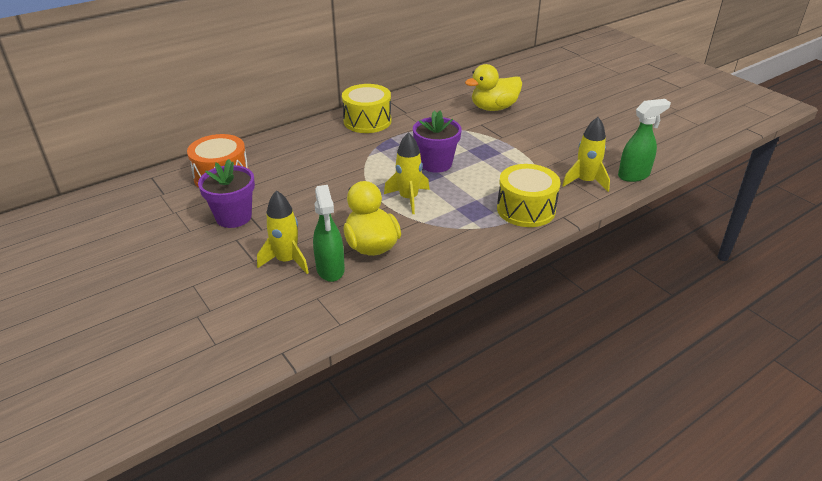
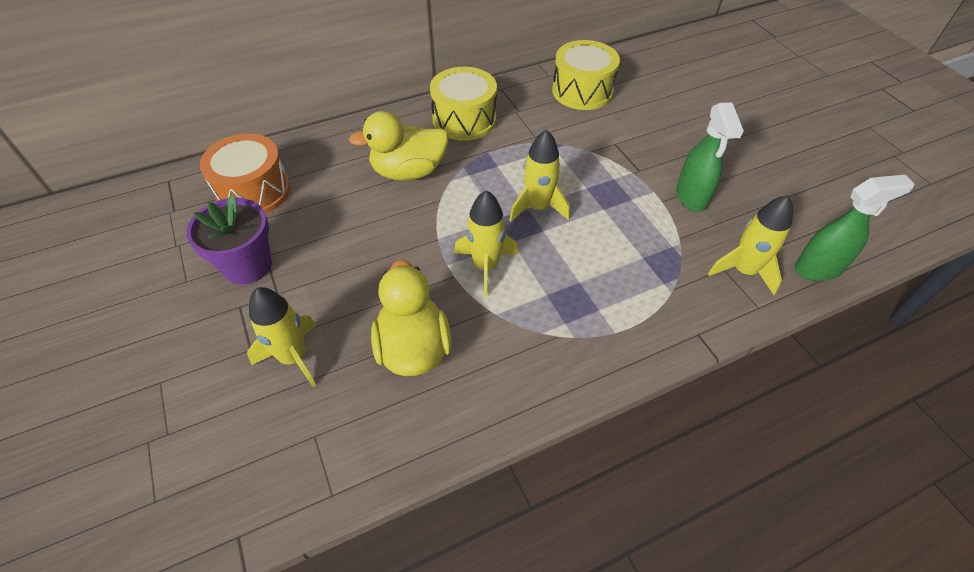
camera: 10 degrees right, 15 degrees up
(330, 270) = (346, 385): green spray bottle -> green spray bottle (691, 197)
(436, 164) = (538, 207): purple flower pot -> yellow rocket
(493, 108) = (638, 117): yellow duck -> yellow duck (408, 171)
(526, 209) = (646, 312): yellow drum -> yellow drum (582, 91)

